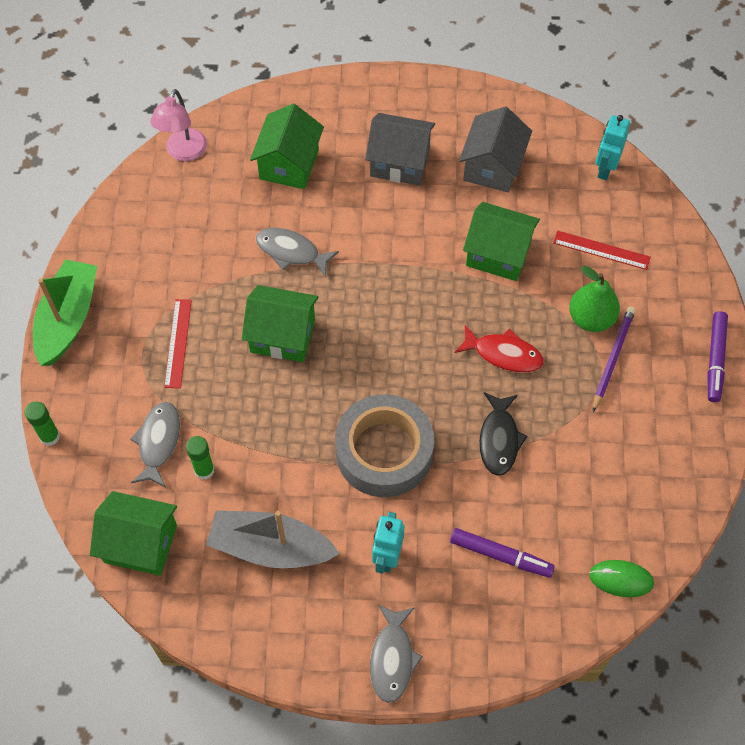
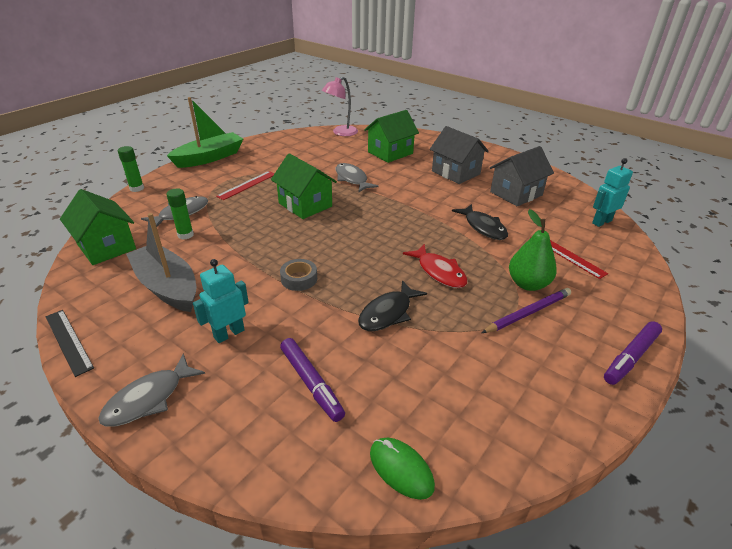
camera: 35 degrees right, 25 degrees down
(258, 663) = (69, 341): none -> black ruler
(384, 451) = (299, 279): grey tape -> grey tape, size x0.43
(498, 254) = (483, 227): green house -> black fish

